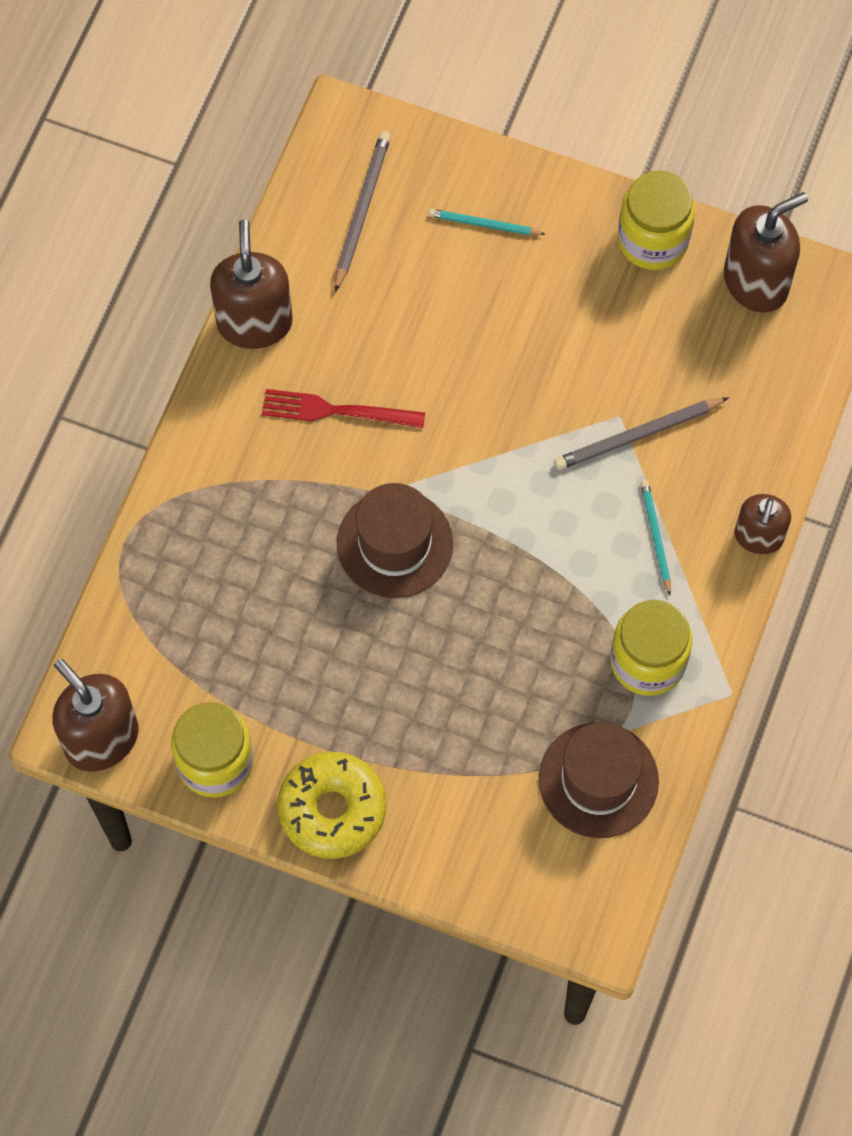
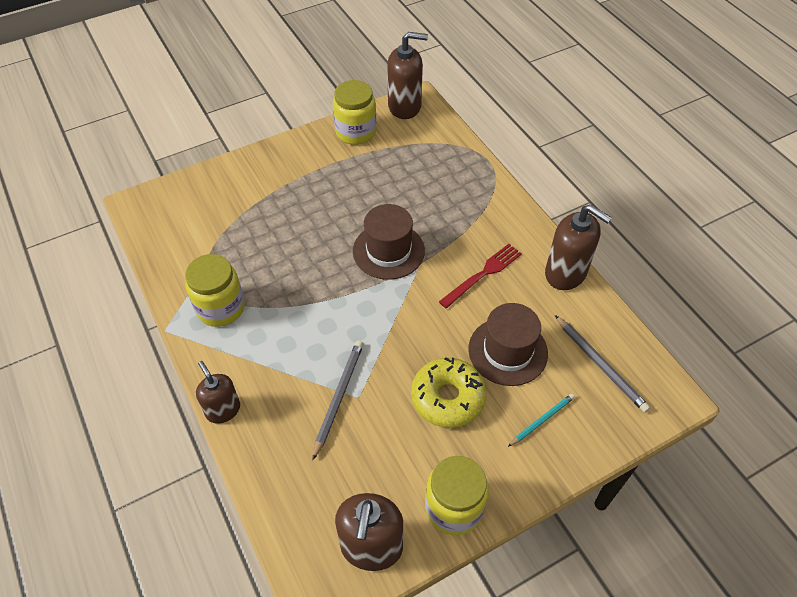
camera: 130 degrees right, 15 degrees down
(332, 809) = (293, 154): yellow donut -> yellow donut (448, 398)
(598, 780) = (193, 248): brown hat -> brown hat (507, 351)
(655, 536) = (276, 361): turquoise pencil -> none

